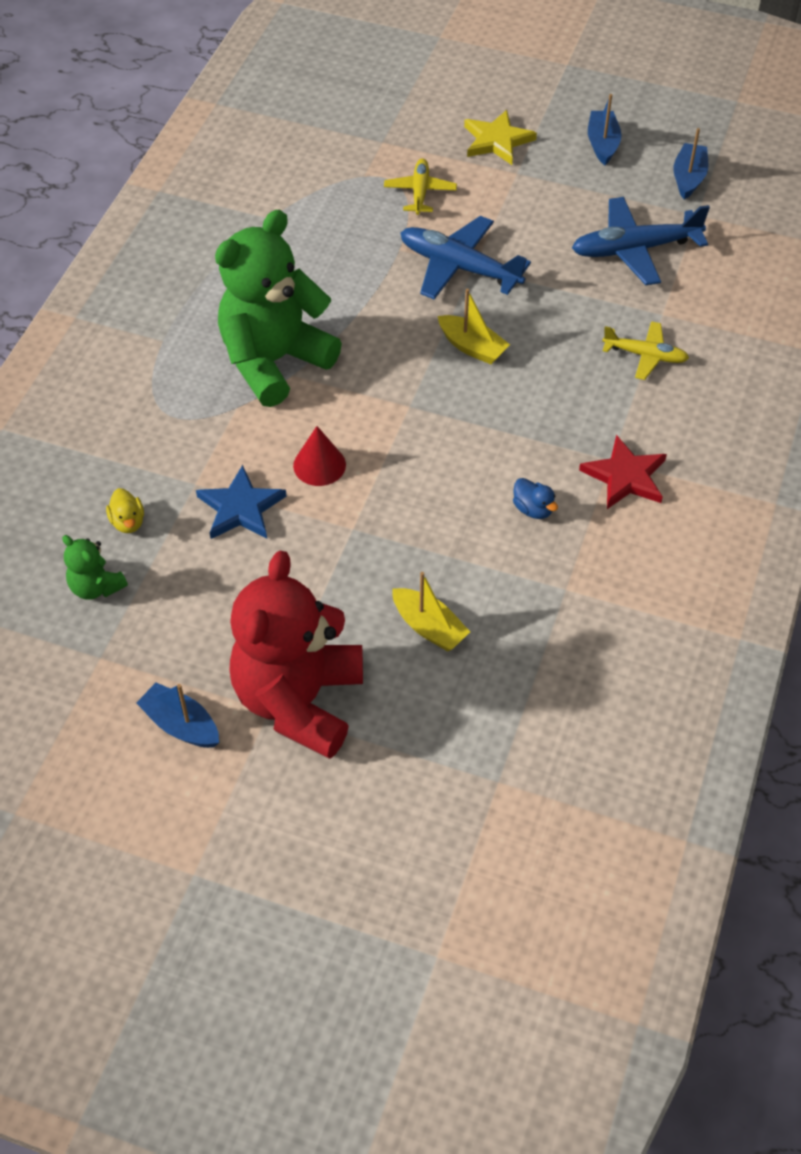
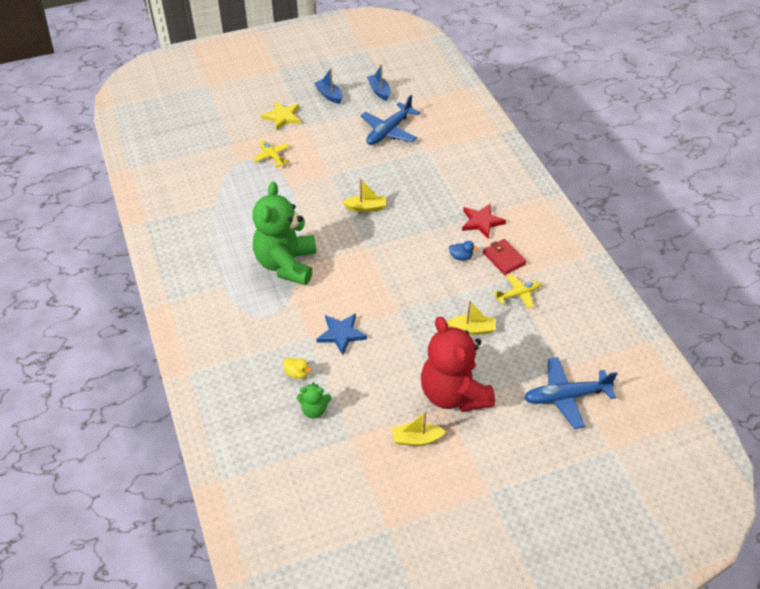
camera: 40 degrees left, 5 degrees down
(181, 724) = (416, 439): blue boat -> yellow boat
(319, 465) = (355, 295): red cone -> none
(459, 267) = (324, 178): blue plane -> blue plane (566, 396)
(597, 555) = (504, 258): none -> red wallet
(645, 355) = (438, 171): yellow plane -> yellow plane (518, 294)

